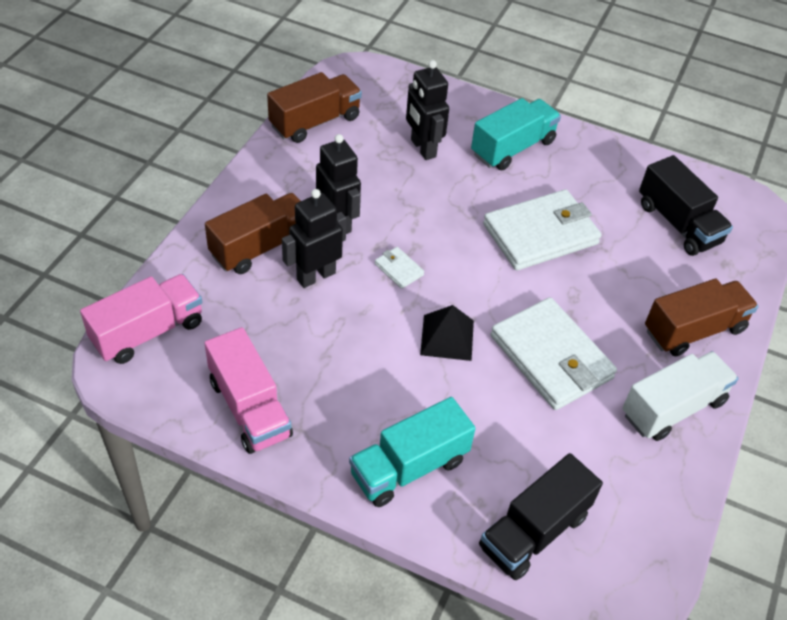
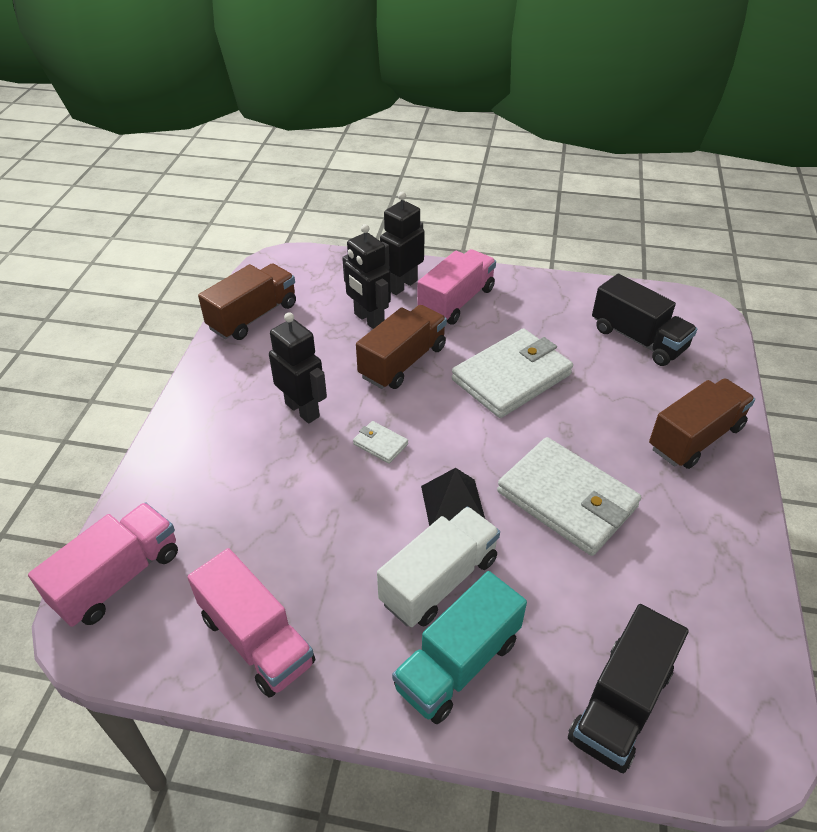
camera: 10 degrees left, 5 degrees down
(261, 247) = (227, 453): brown truck -> brown truck (403, 362)
(315, 276) = (294, 471): black robot -> black robot (402, 285)
(513, 148) = (456, 302): turquoise truck -> pink truck
(673, 408) = (708, 523): white truck -> white truck (439, 580)

